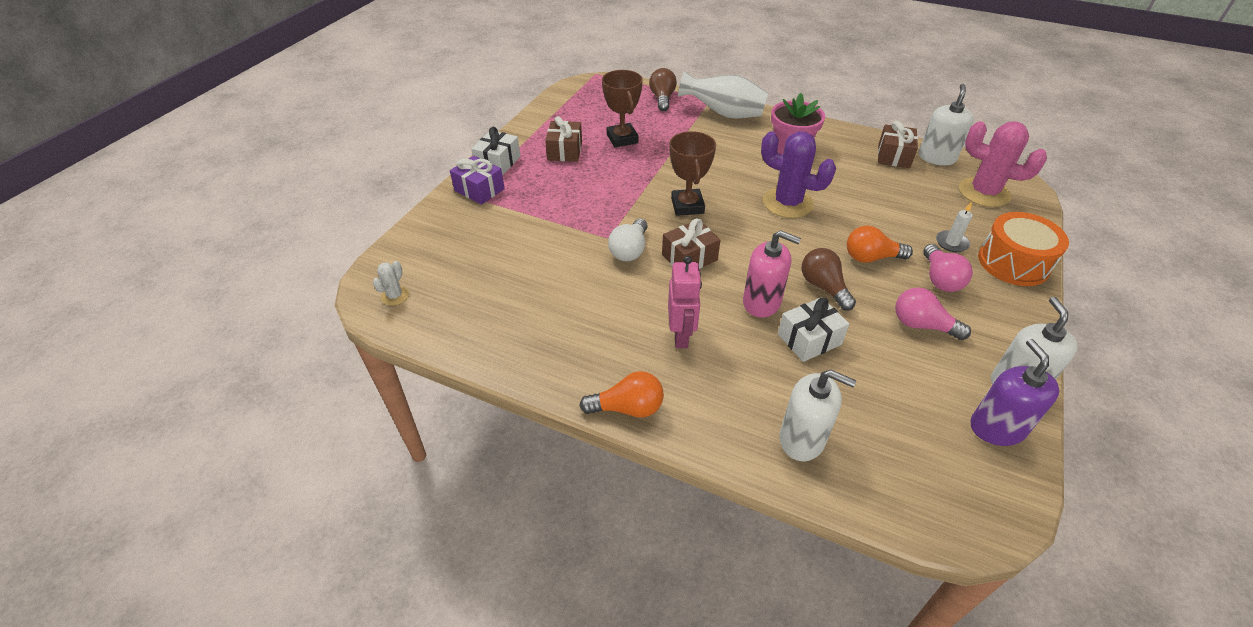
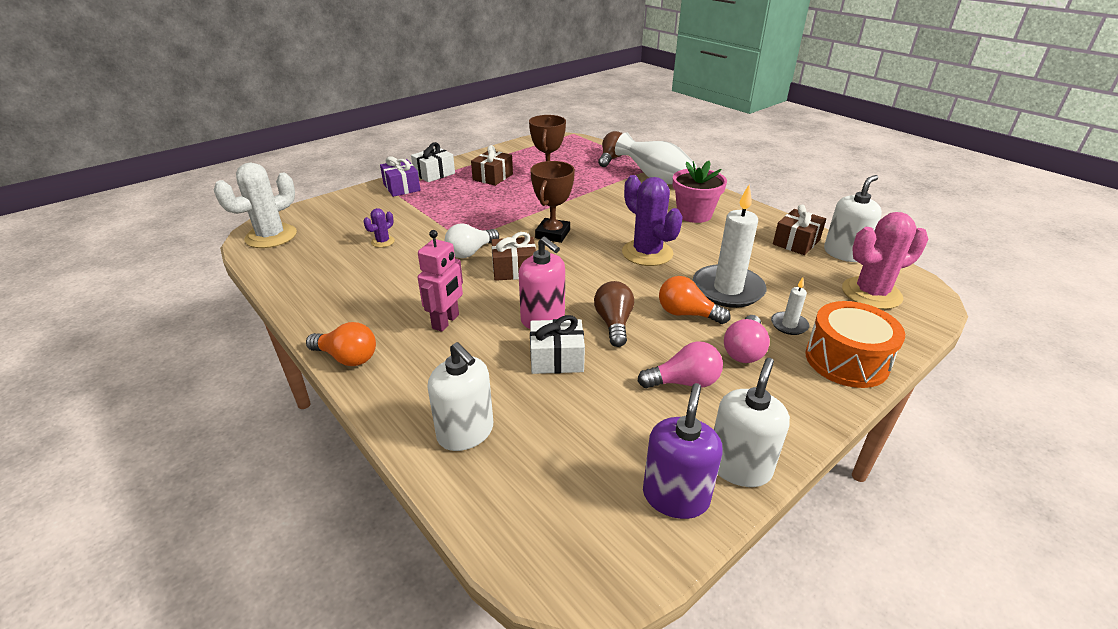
camera: 25 degrees right, 10 degrees down
(395, 296) = (271, 236): white cactus -> white cactus, size x2.14
(528, 265) = (383, 242): none -> purple cactus
(881, 222) = (727, 289): none -> white candle
(922, 325) = (684, 382): pink light bulb -> pink light bulb turned 120 degrees clockwise
(984, 192) = (871, 293): pink cactus -> pink cactus turned 75 degrees counterclockwise

